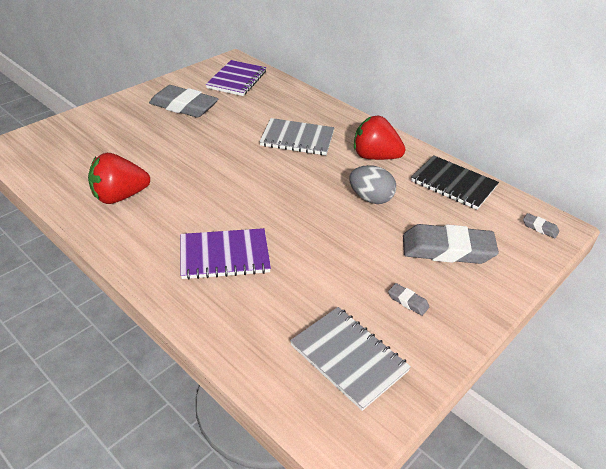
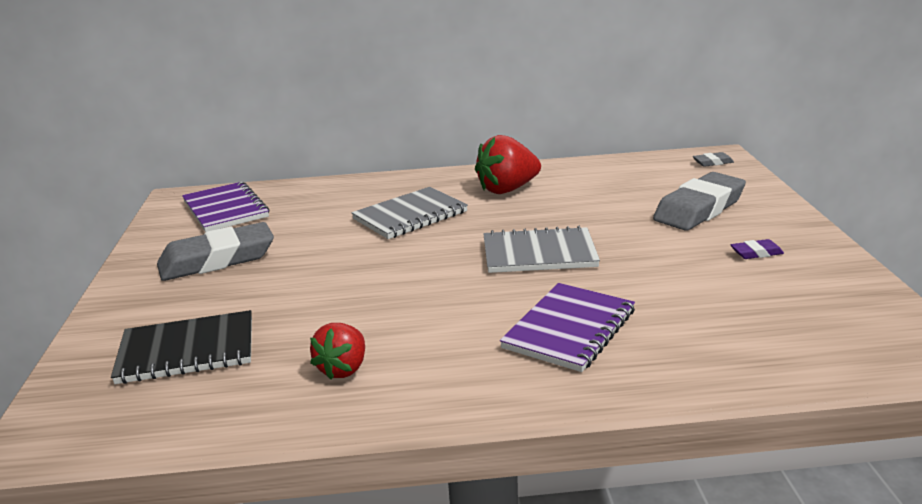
camera: 45 degrees left, 15 degrees down
(119, 196) = (343, 369): red strawberry -> red strawberry, size x0.65
(348, 358) = (815, 312): grey notebook -> grey notebook (539, 254)
(370, 198) = (574, 215): grey egg -> none
(408, 301) = (756, 253): grey eraser -> purple eraser
(453, 184) = (604, 172): black notebook -> black notebook (187, 350)

